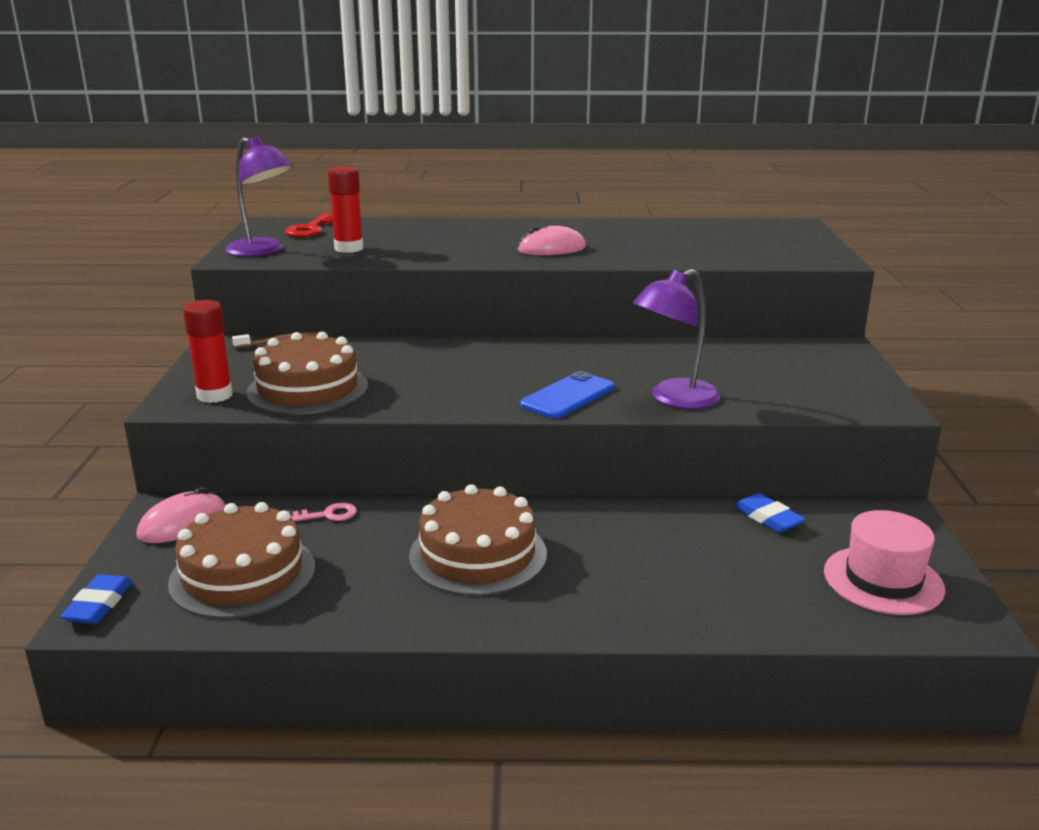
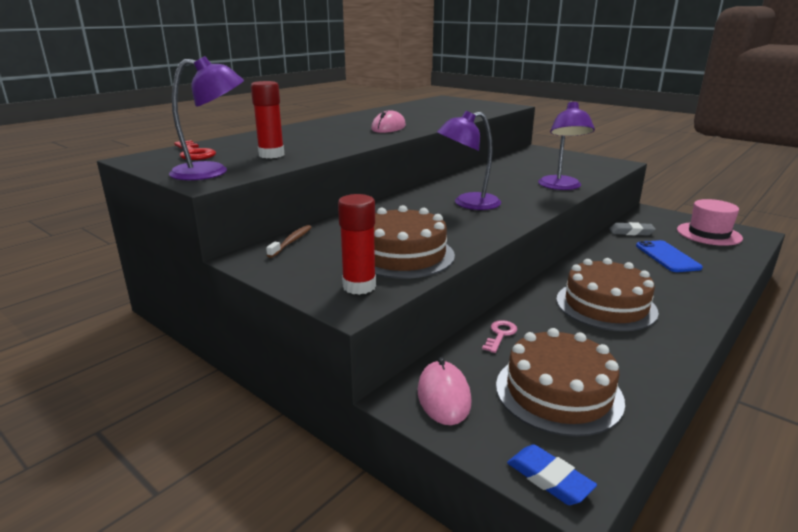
camera: 50 degrees left, 0 degrees up
(508, 372) = (468, 204): none -> purple lamp
(568, 396) = (525, 202): blue phone -> blue phone (667, 256)
(768, 518) = (631, 232): blue eraser -> grey eraser

